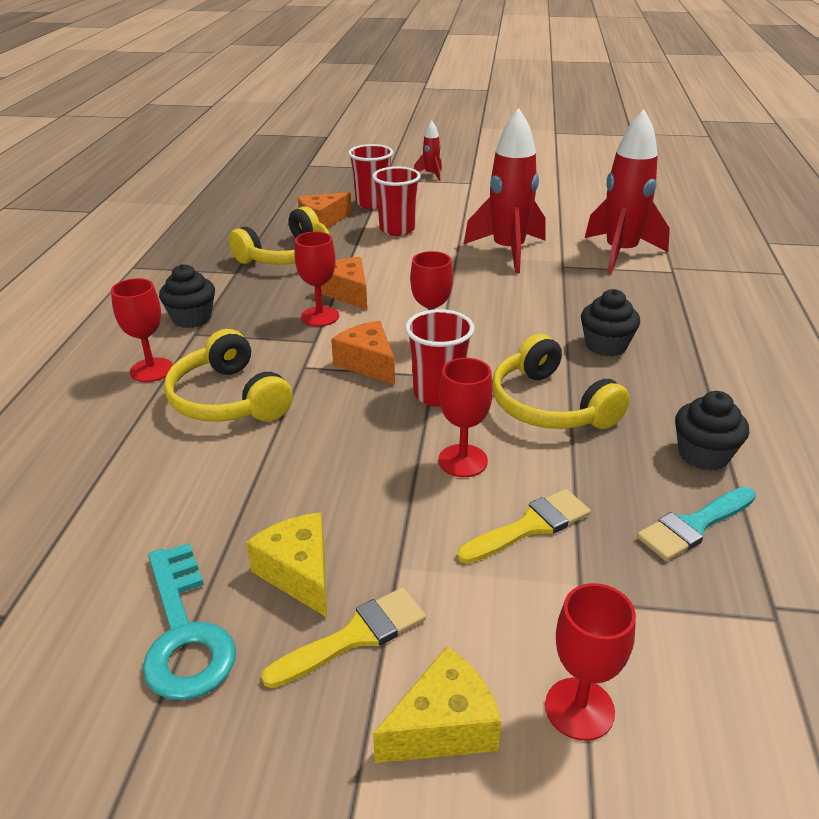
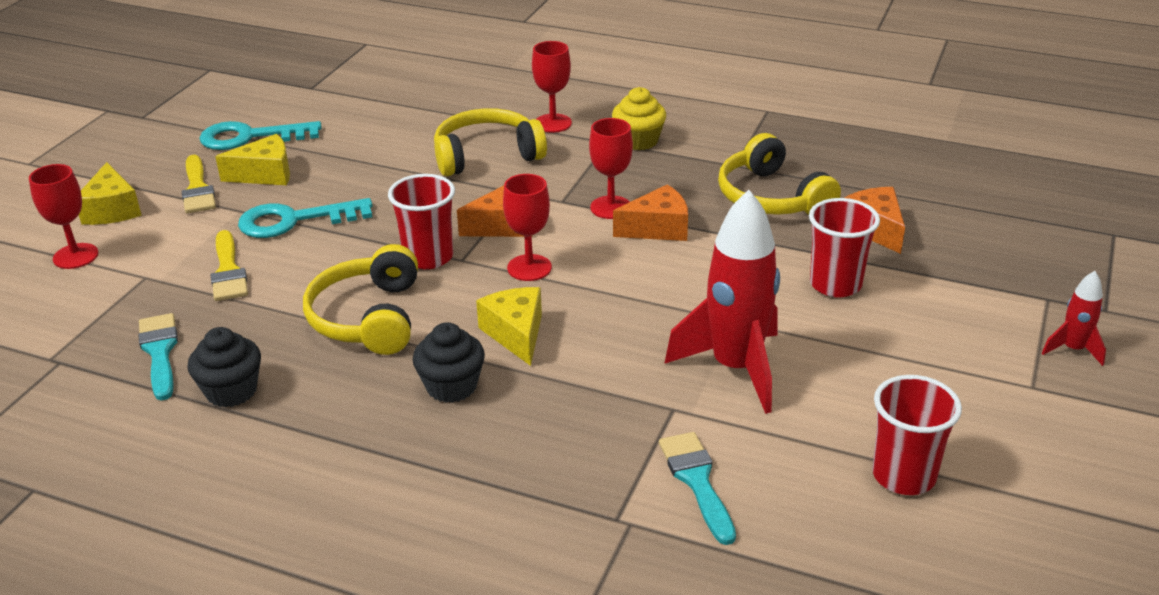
camera: 105 degrees right, 0 degrees up
(192, 318) = (638, 141): black cupcake -> yellow cupcake
(372, 203) = (938, 275): red cup -> red cup (903, 476)
(405, 506) = (294, 220): none -> turquoise key
(462, 461) = (326, 254): red goblet -> none
(524, 330) = (516, 334): none -> yellow cheese
(550, 405) = (368, 318): yellow headphones -> yellow headphones turned 75 degrees counterclockwise
(620, 253) = (697, 481): red rocket -> turquoise brush

